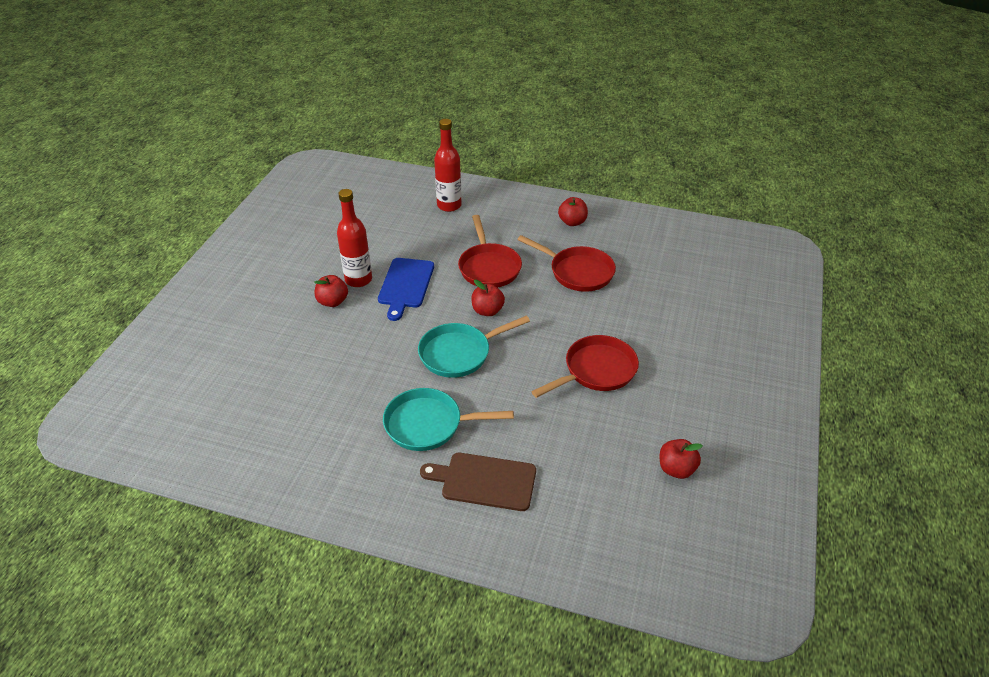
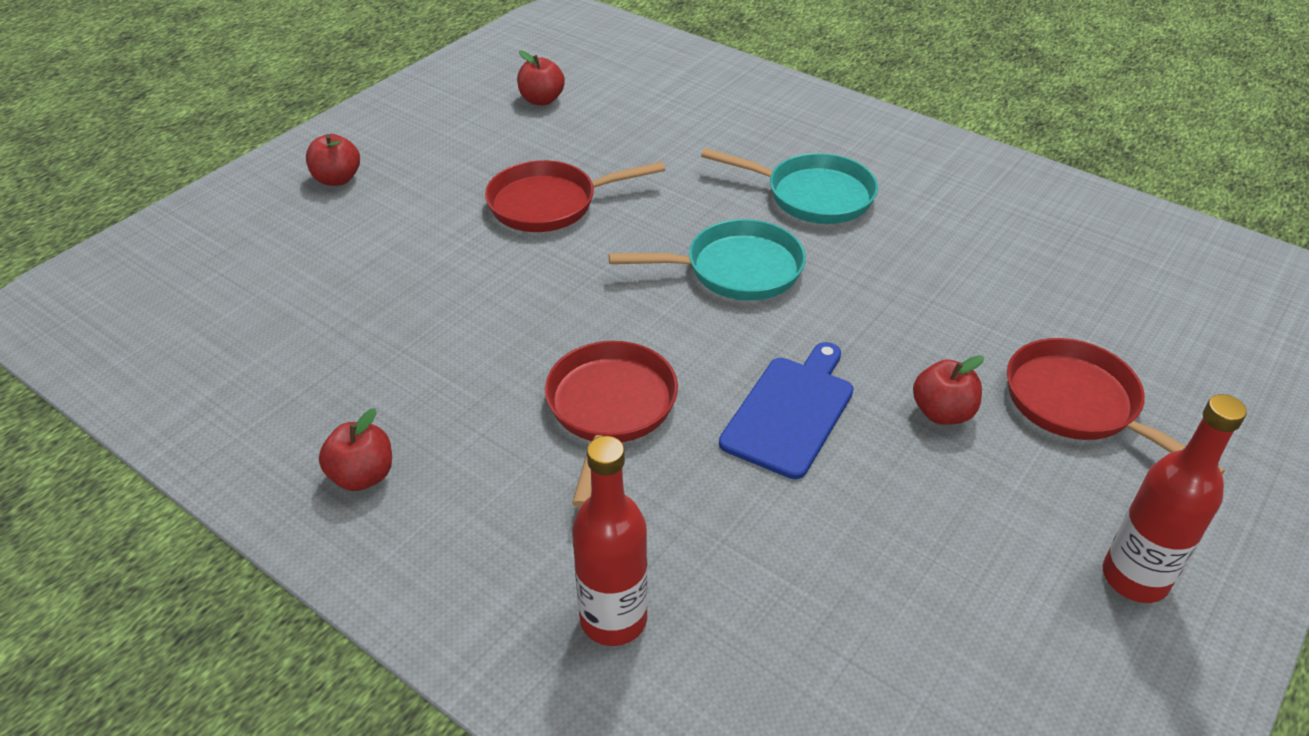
camera: 160 degrees left, 0 degrees up
(358, 280) = (885, 450): red bottle -> red bottle (1134, 578)
(484, 481) = (763, 133): brown cutting board -> none
(487, 311) = (658, 324): red apple -> red apple (337, 179)
(577, 272) = (451, 355): red pan -> red pan (1078, 404)

